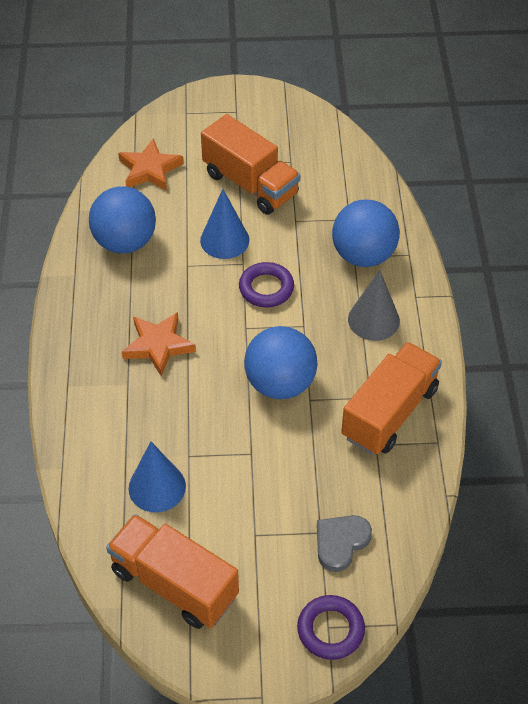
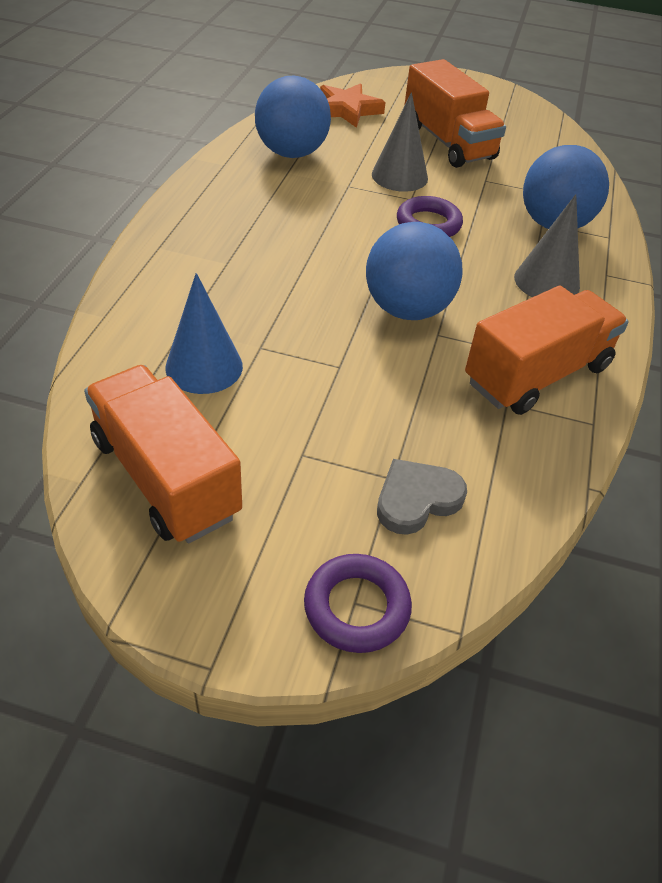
camera: 15 degrees right, 5 degrees down
(158, 345) = (280, 240): orange star -> none
(224, 240) = (399, 176): blue cone -> grey cone

